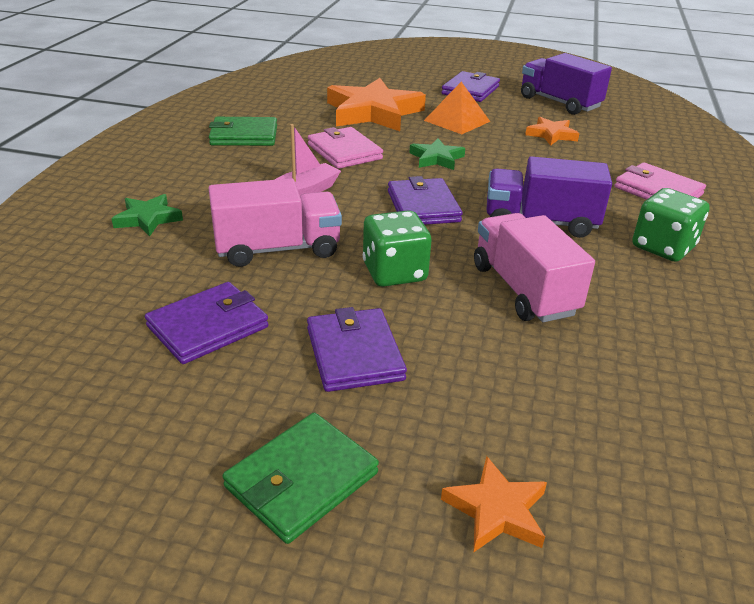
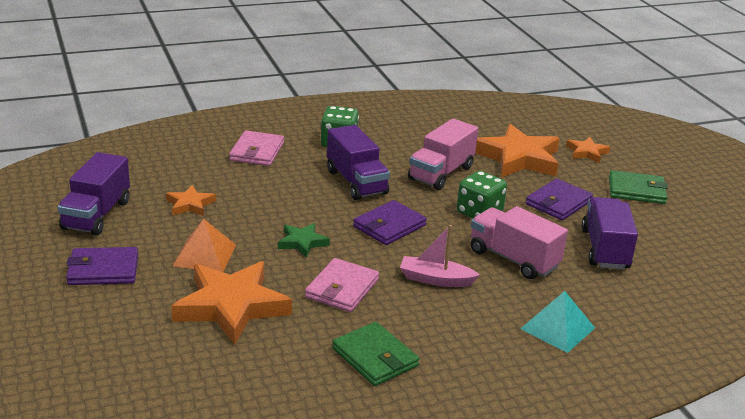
camera: 125 degrees left, 5 degrees down
(148, 219) = (557, 328): green star -> turquoise pyramid
(208, 327) = (605, 249): purple wallet -> purple truck
(527, 392) = (518, 158): none -> orange star

